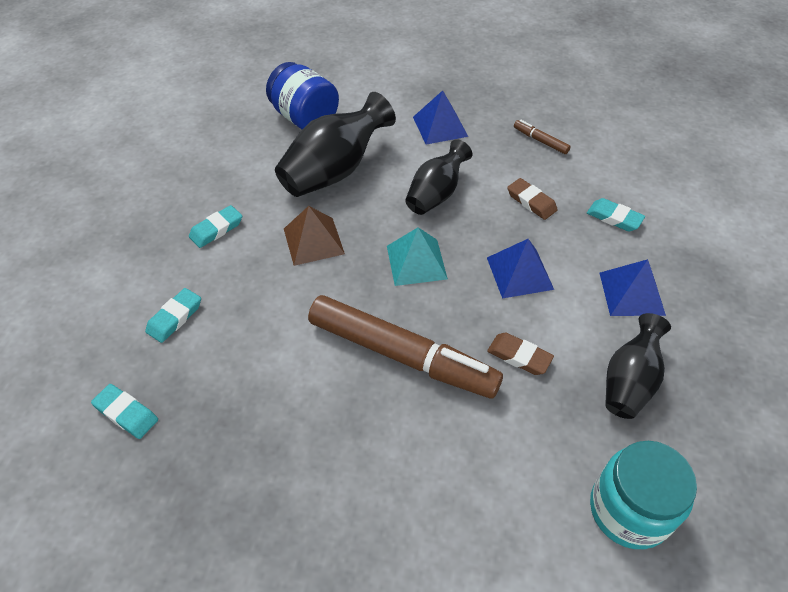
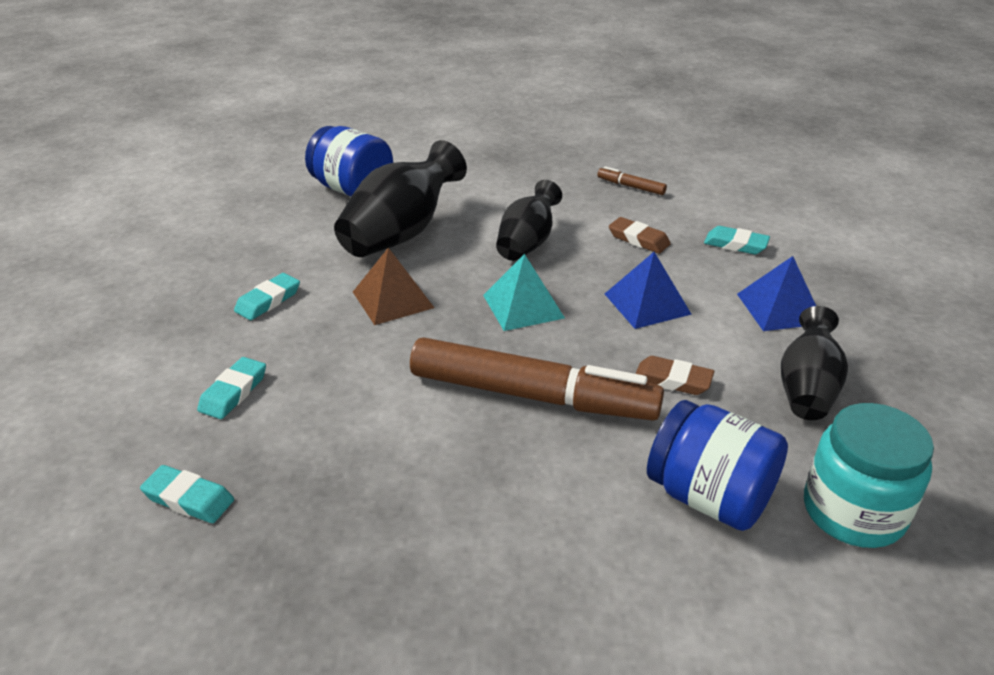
camera: 10 degrees left, 15 degrees down
(440, 126) = (513, 184): blue pyramid -> none
(516, 477) = (709, 497): none -> blue jar

